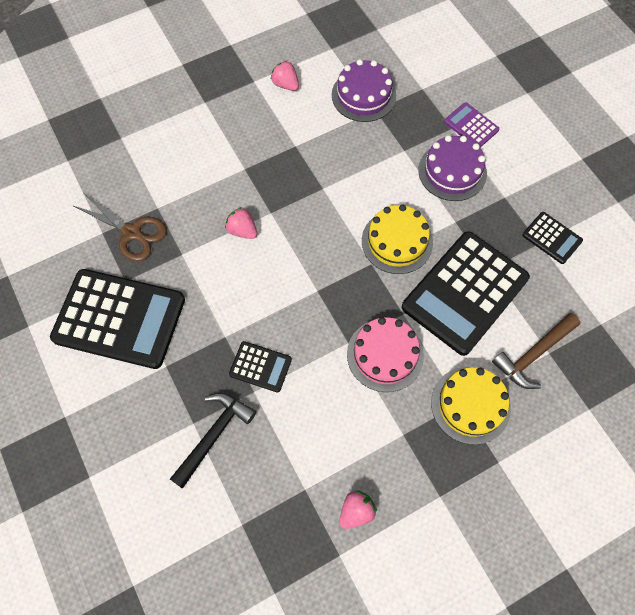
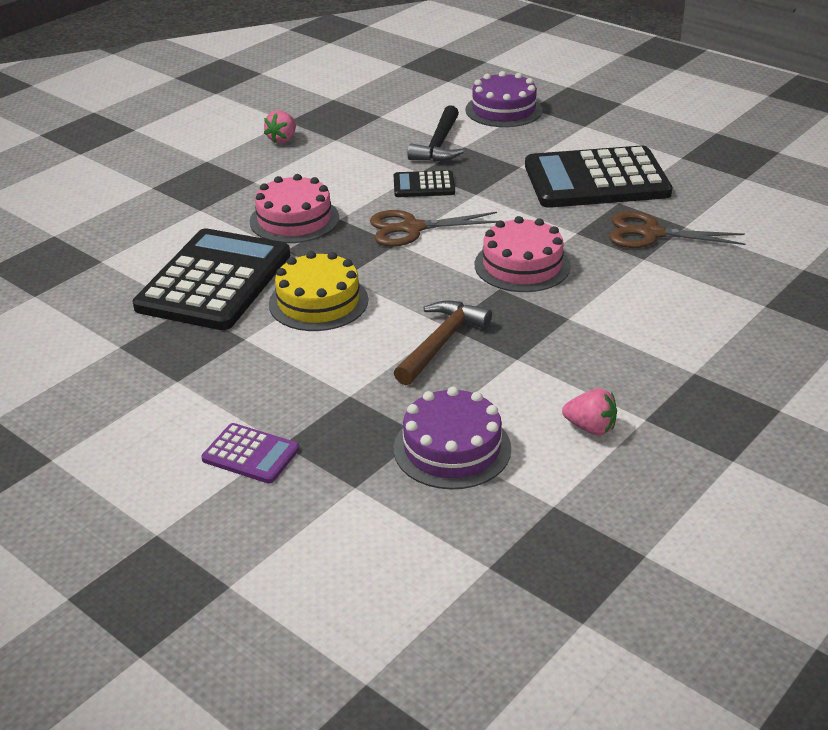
camera: 160 degrees right, 30 degrees down
(242, 230) = (522, 265): pink strawberry -> pink cake
(298, 305) = (411, 229): none -> brown scissors
(452, 171) = (265, 389): purple cake -> purple cake (503, 110)
(470, 405) = (188, 210): yellow cake -> none
(533, 354) = (120, 255): brown hammer -> brown hammer (441, 343)
(552, 238) = (101, 355): black calculator -> none

